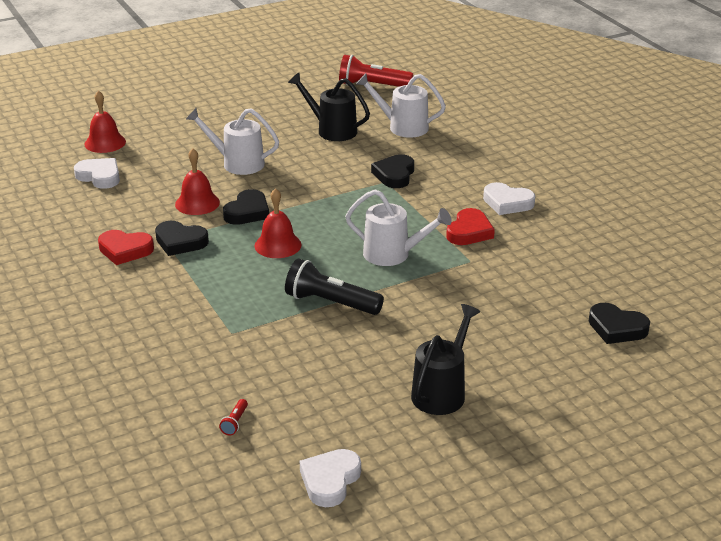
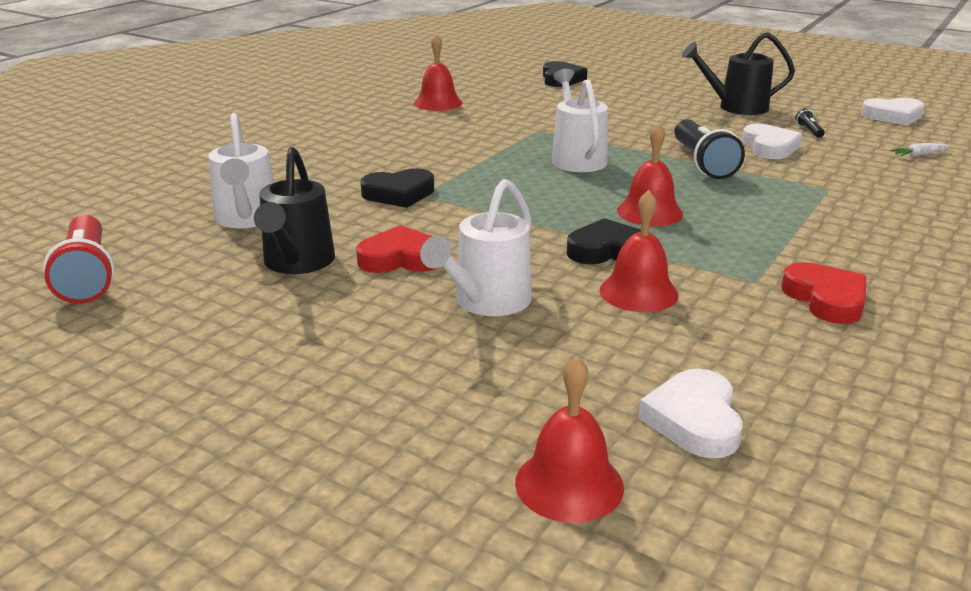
camera: 120 degrees left, 5 degrees down
(180, 242) = (742, 269): black heart -> none
(235, 422) = (919, 155): red flashlight -> white carrot
(237, 163) = (486, 303): white watering can -> white watering can turned 45 degrees clockwise
(343, 397) = (809, 131): none -> black flashlight
(469, 232) = (484, 139): red heart -> red heart (401, 258)
(507, 203) = (403, 135): white heart -> white heart (769, 147)
(582, 239) = (438, 103): none -> red bell

